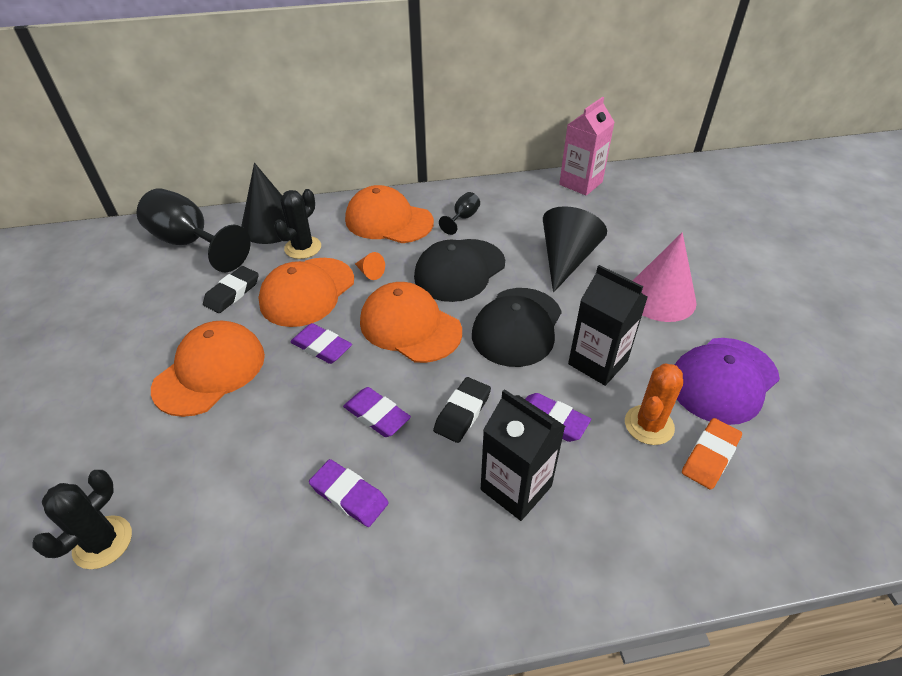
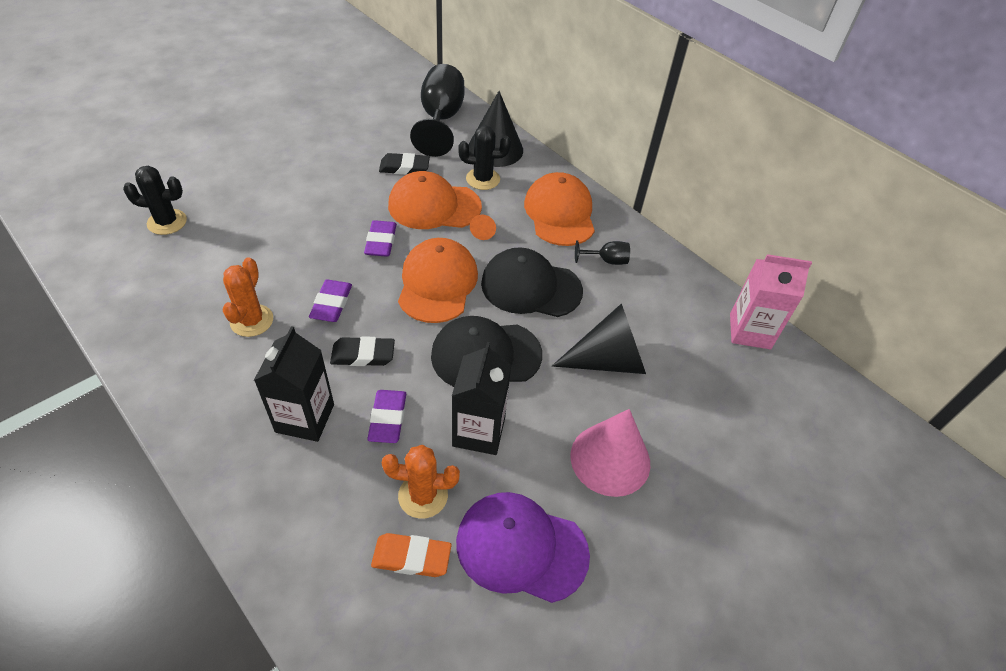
camera: 55 degrees right, 5 degrees up
(210, 371) = (322, 196): orange cap -> none
(349, 495) = (252, 321): purple eraser -> orange cactus

